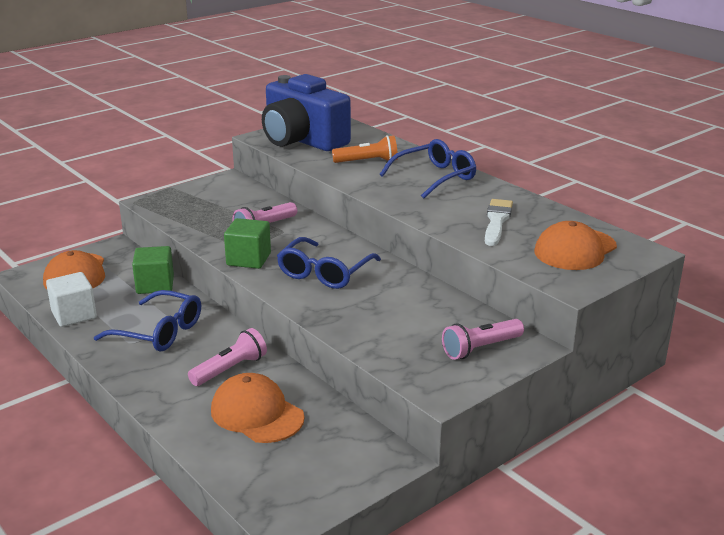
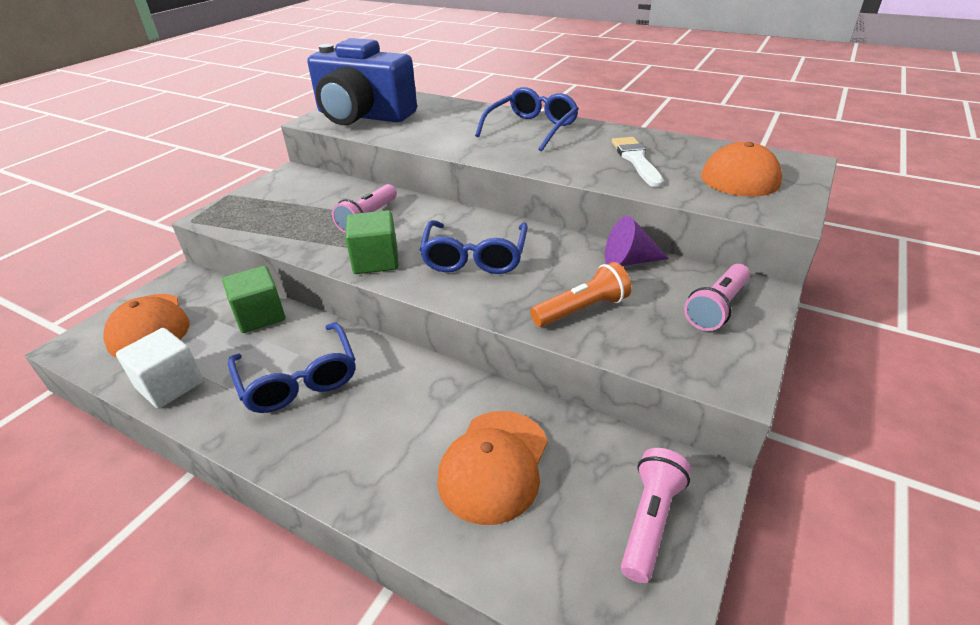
camera: 20 degrees left, 10 degrees up
(159, 332) = (298, 379): blue glasses -> blue glasses turned 60 degrees clockwise
(230, 369) = (419, 407): pink flashlight -> pink flashlight (650, 521)
(257, 414) = (494, 465): orange cap -> orange cap turned 90 degrees counterclockwise
(367, 162) = (450, 125): orange flashlight -> orange flashlight (582, 310)
(444, 302) = (629, 261): none -> purple cone

